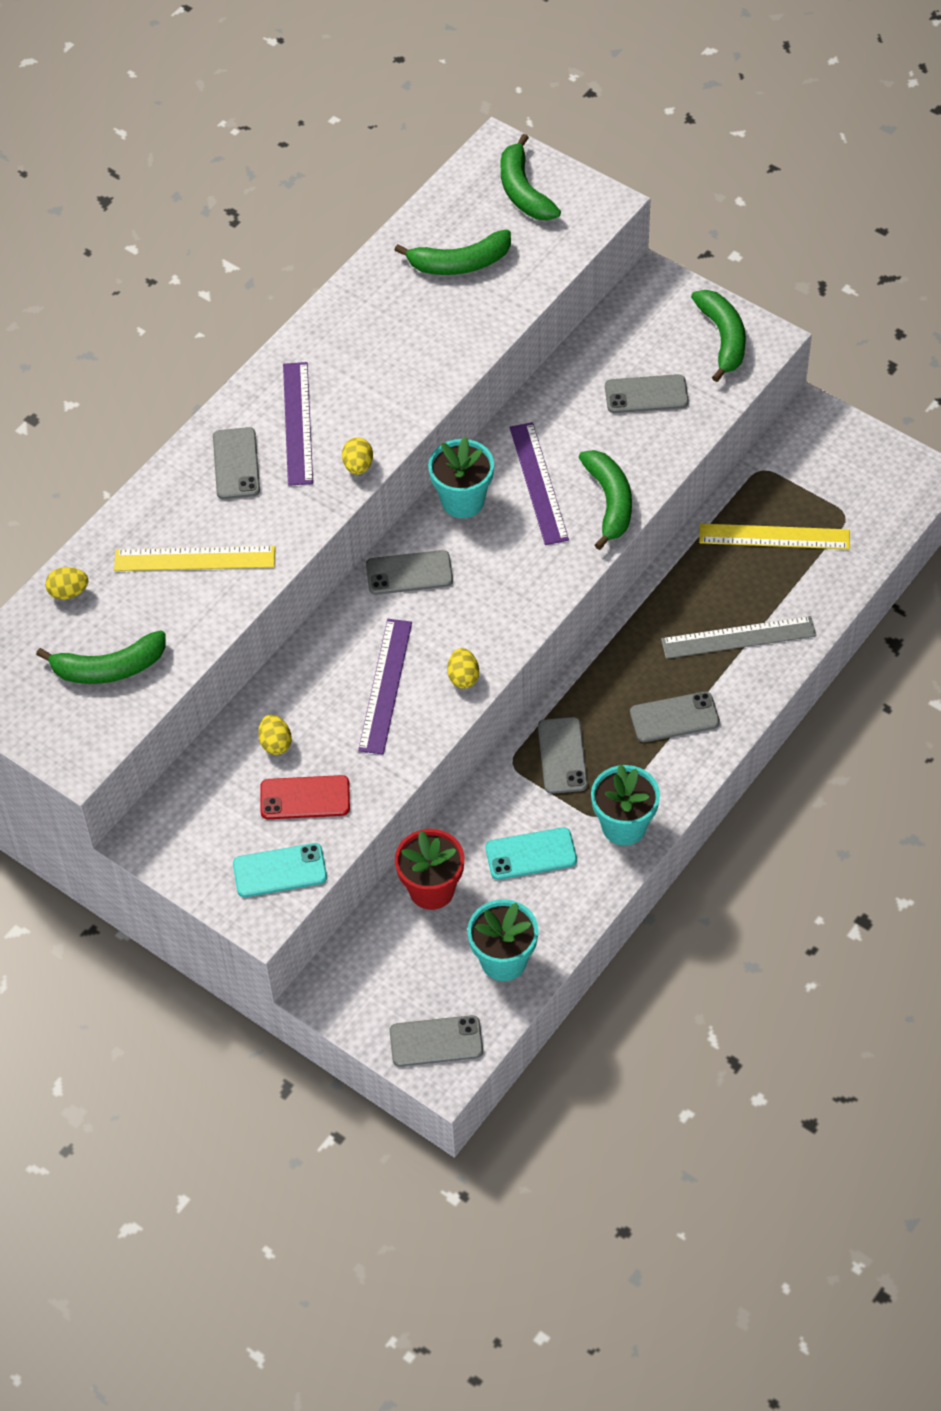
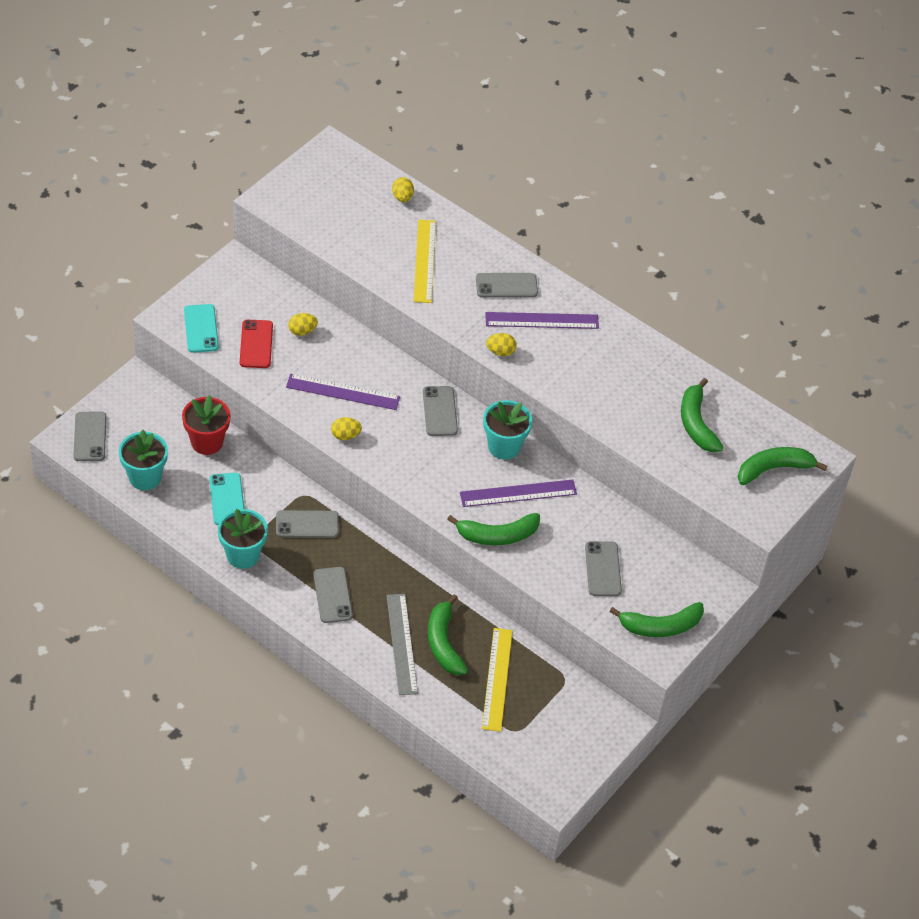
camera: 85 degrees right, 5 degrees down
(109, 668) = (338, 216): green banana -> green banana (443, 643)

